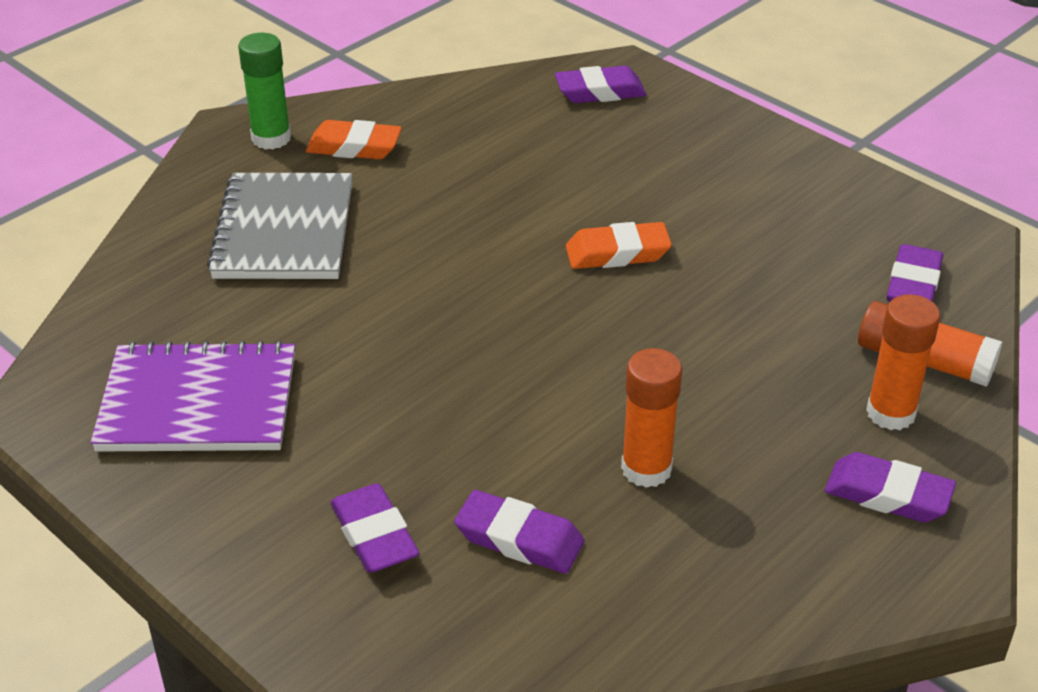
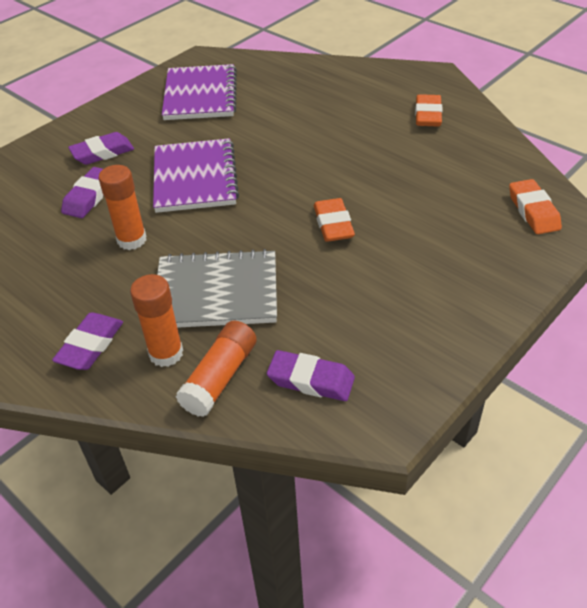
camera: 90 degrees right, 5 degrees up
(271, 138) = (429, 87): green glue stick -> none
(284, 231) = (339, 102): grey notebook -> grey notebook (216, 292)
(481, 400) = (195, 178): none -> purple notebook
(600, 92) = (533, 211): purple eraser -> orange eraser

